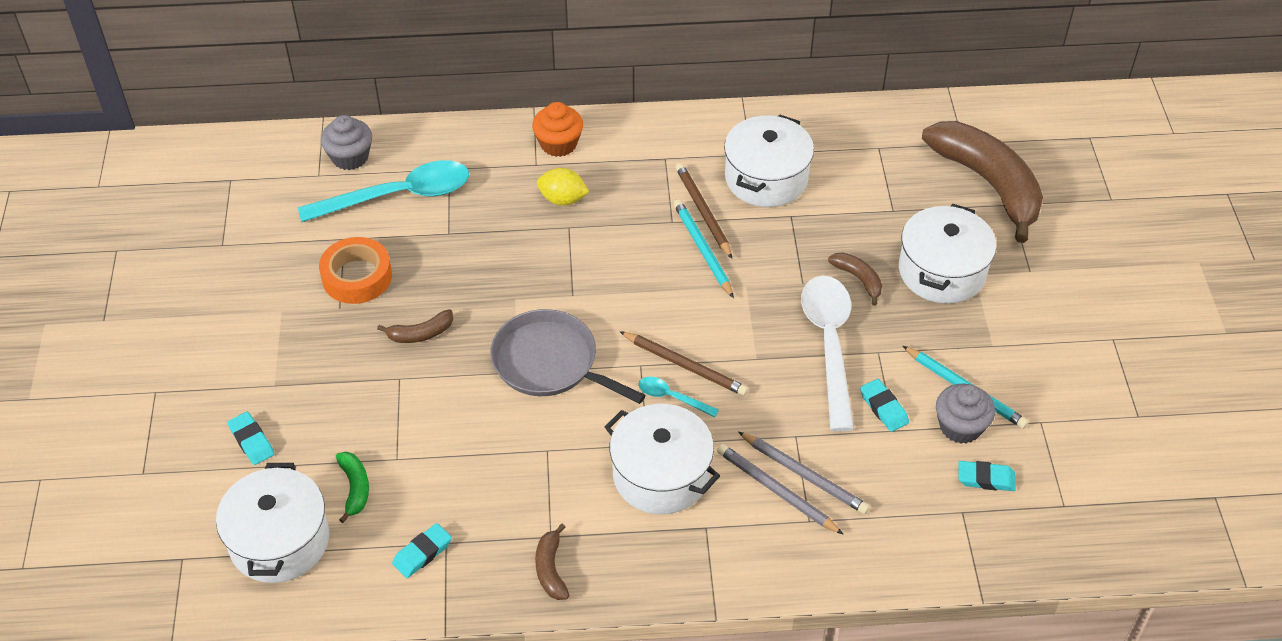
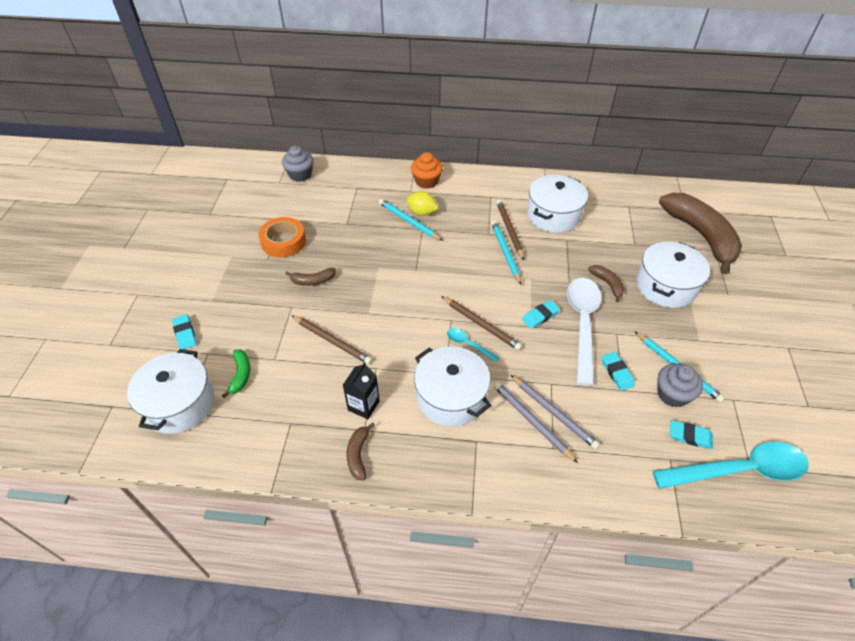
camera: 10 degrees right, 0 degrees up
(399, 196) = (322, 199): turquoise spoon -> turquoise spoon (739, 470)
(422, 553) = (272, 428): turquoise eraser -> turquoise eraser (540, 316)
(474, 420) = (332, 341): none -> brown pencil
(542, 504) = (363, 406): none -> black carton
(545, 217) = (408, 221): none -> turquoise pencil
(550, 362) = (391, 310): grey pan -> none

